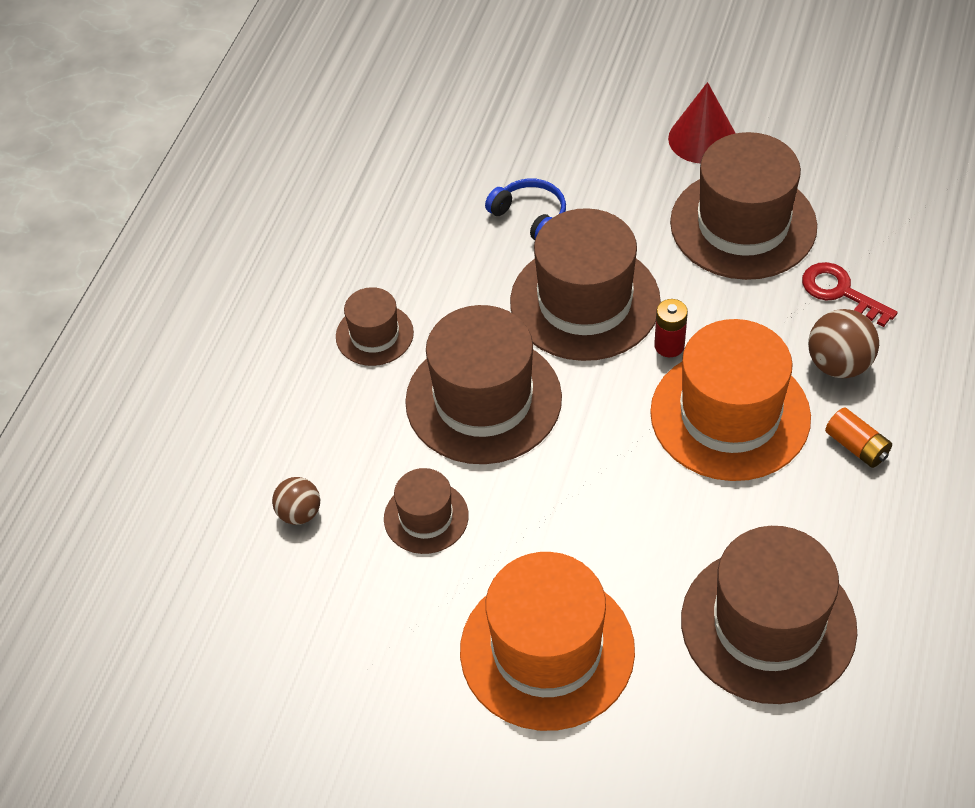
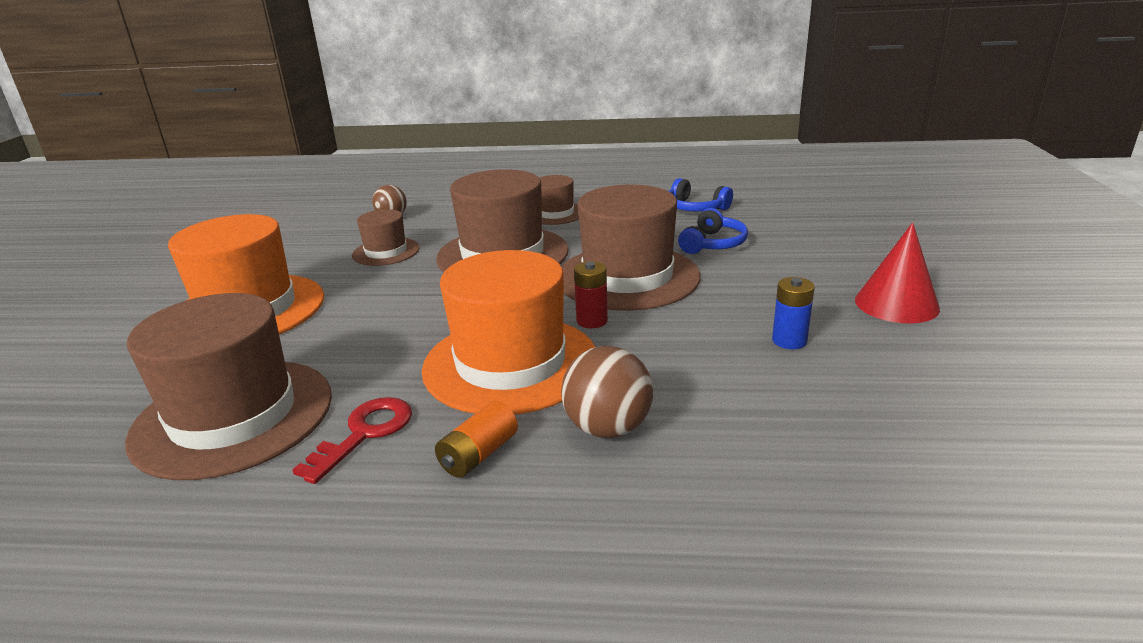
camera: 75 degrees right, 25 degrees down
(420, 203) = (695, 208): none -> blue headphones
(743, 224) = (789, 341): brown hat -> blue battery
(840, 292) = (729, 417): red key -> red key (365, 433)

